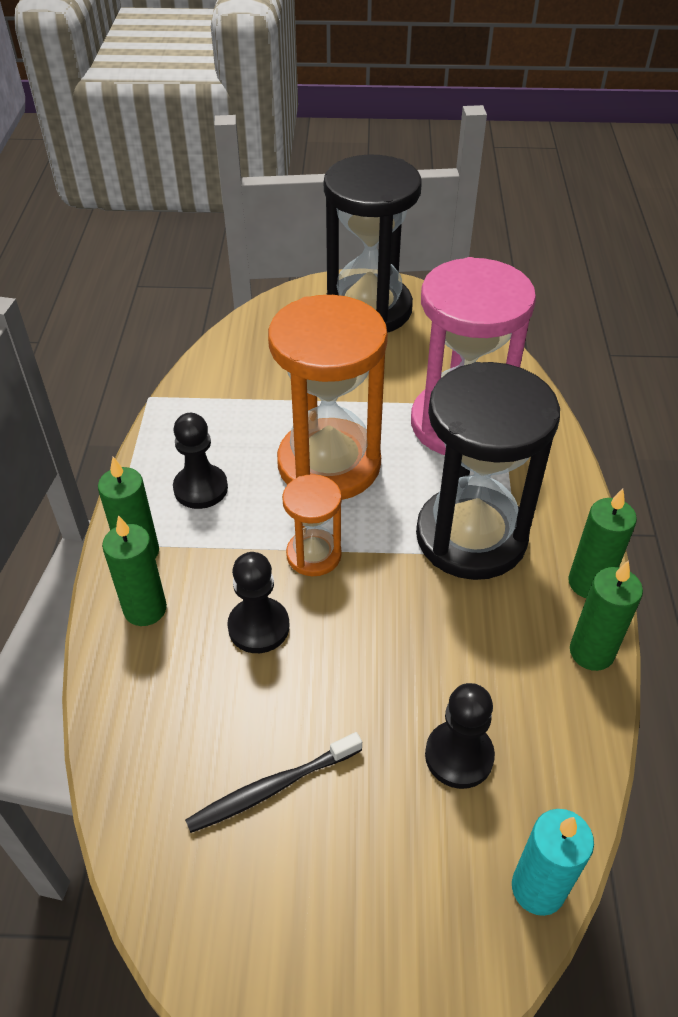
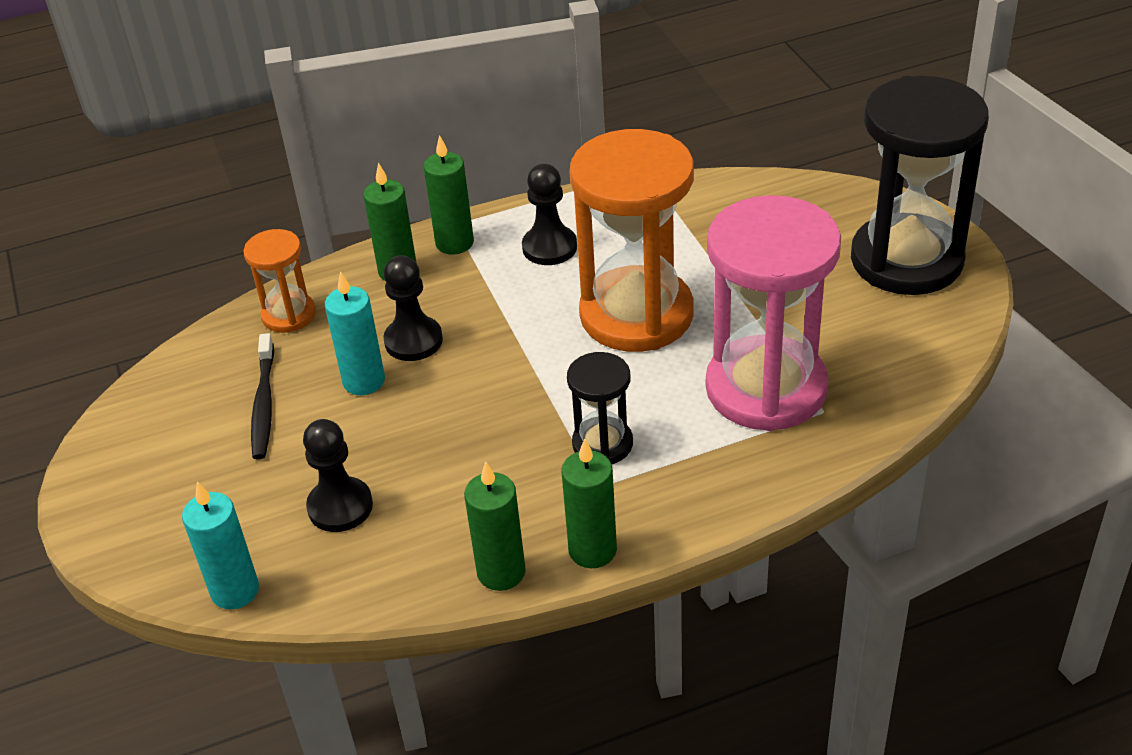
camera: 70 degrees right, 5 degrees down
(271, 788) = (264, 404): black toothbrush -> black toothbrush turned 135 degrees counterclockwise
(291, 685) = (364, 381): none -> turquoise candle
(313, 555) = (513, 345): orange hourglass -> orange hourglass (289, 315)
(471, 536) = (602, 444): black hourglass -> black hourglass, size x0.49

